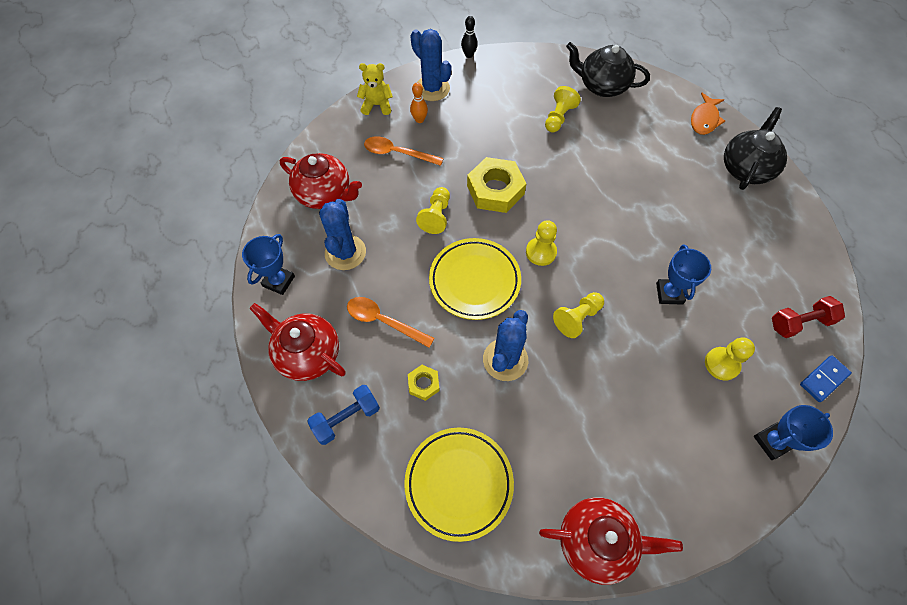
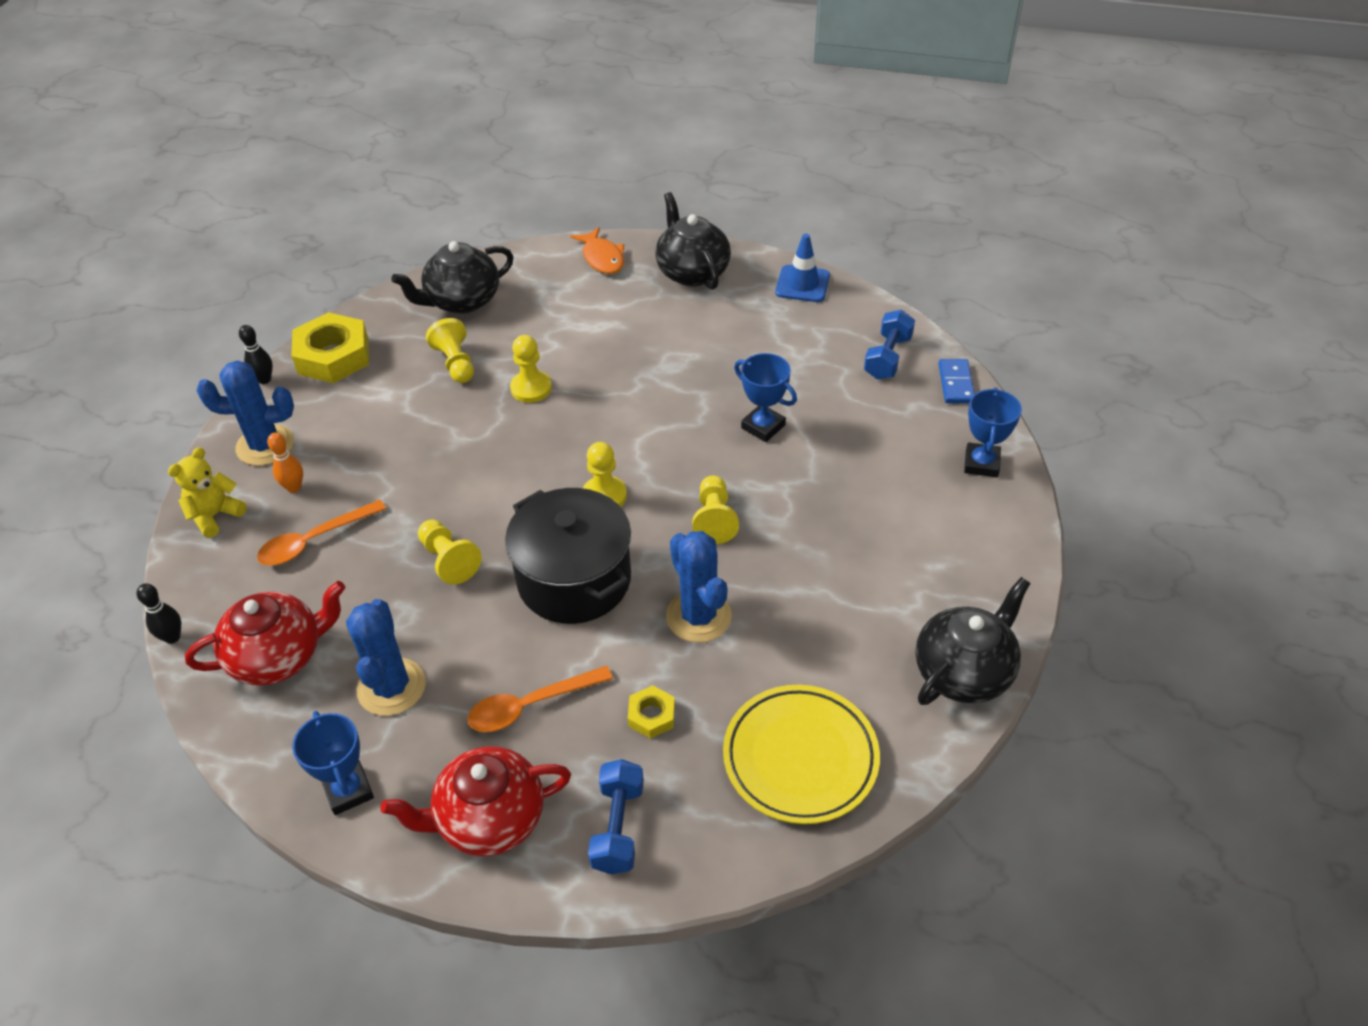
camera: 50 degrees left, 15 degrees down
(302, 147) = (172, 637): none -> black bowling pin
(345, 252) = (391, 687): blue cactus -> blue cactus turned 45 degrees clockwise
(474, 281) = (574, 580): yellow plate -> black pot
(495, 190) = (480, 482): yellow nut -> yellow nut (333, 356)
(596, 541) = (964, 672): red teapot -> black teapot
(721, 364) = (874, 442): yellow pawn -> yellow pawn (531, 388)
(799, 322) = (887, 357): red dumbbell -> blue dumbbell
(805, 231) = (802, 284): none -> blue traffic cone

